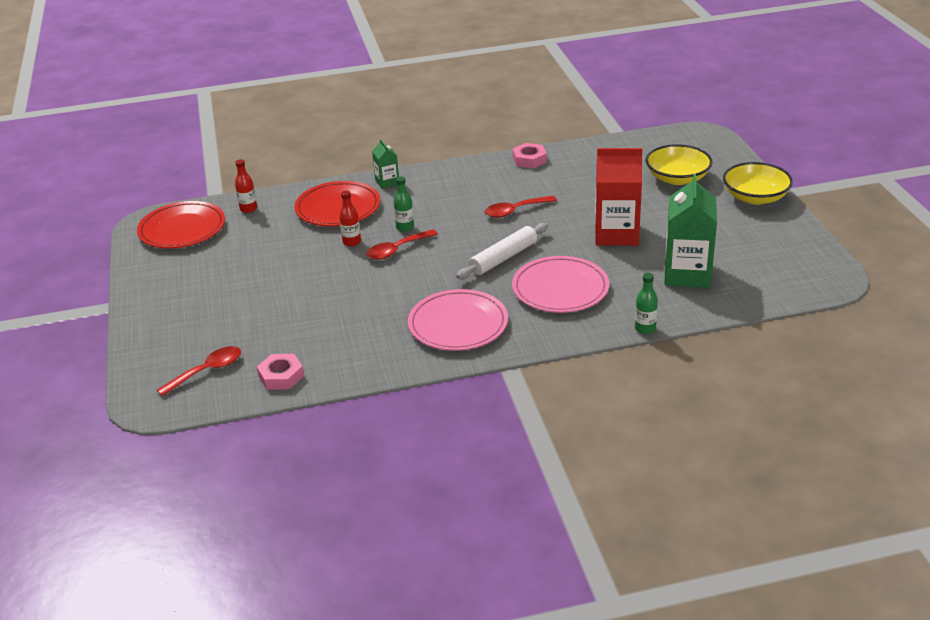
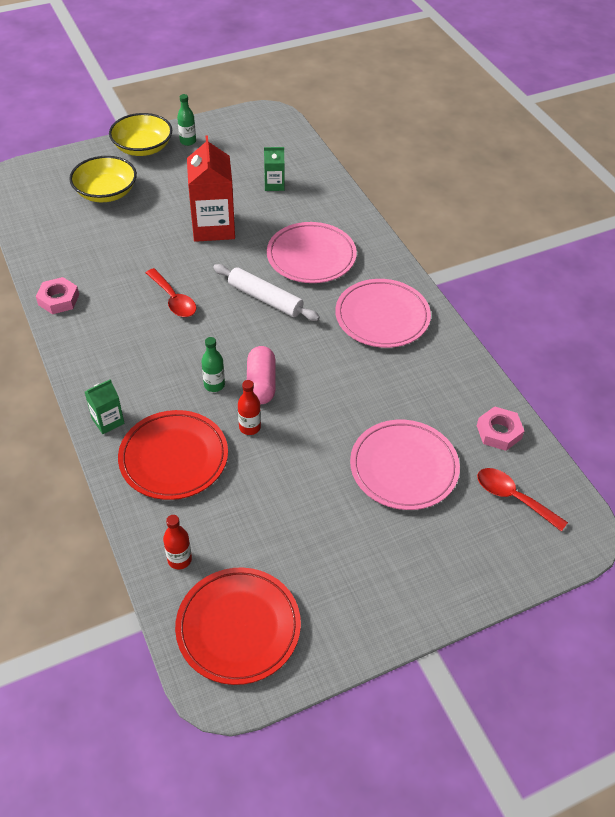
camera: 105 degrees left, 15 degrees up
(271, 315) = (404, 467): none -> pink plate
(397, 250) = (261, 384): red spoon -> pink capsule
(645, 329) = (358, 205): green bottle -> green bottle (188, 141)
(687, 274) = (274, 185): green carton -> green carton, size x0.50

